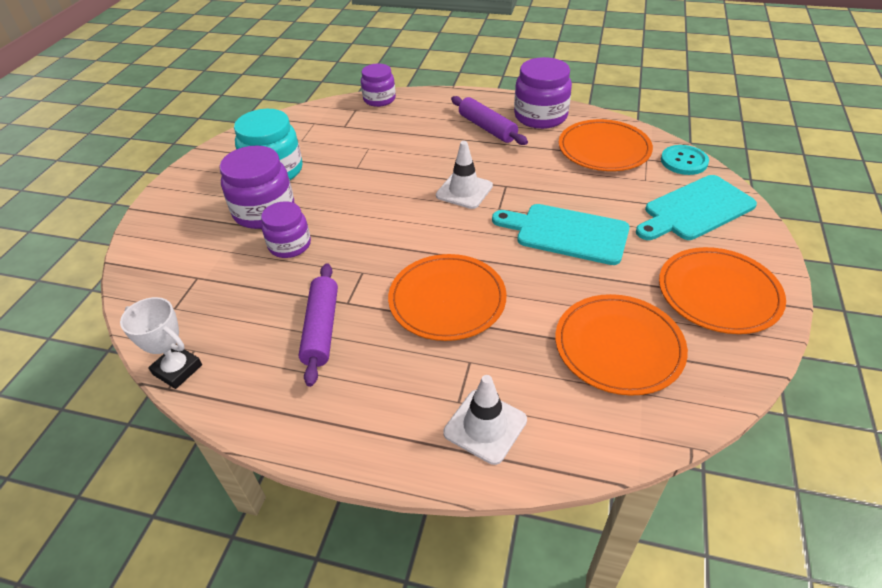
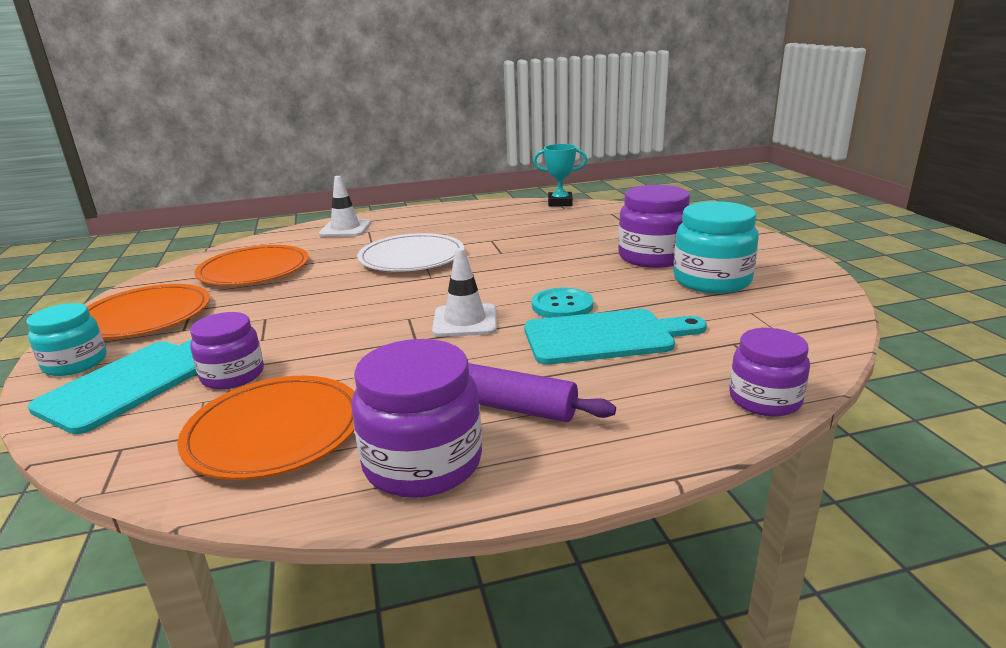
camera: 150 degrees right, 20 degrees down
(177, 370) = (560, 203): white trophy -> turquoise trophy
(290, 245) = (587, 248): purple jar -> purple jar (233, 375)
(321, 329) = (493, 229): purple rolling pin -> none
(447, 300) = (411, 257): orange plate -> white plate
(566, 233) = (316, 318): turquoise cutting board -> turquoise cutting board (605, 337)
(684, 161) = (119, 451): turquoise button -> turquoise button (562, 306)
(751, 244) = (75, 363): none -> turquoise jar

